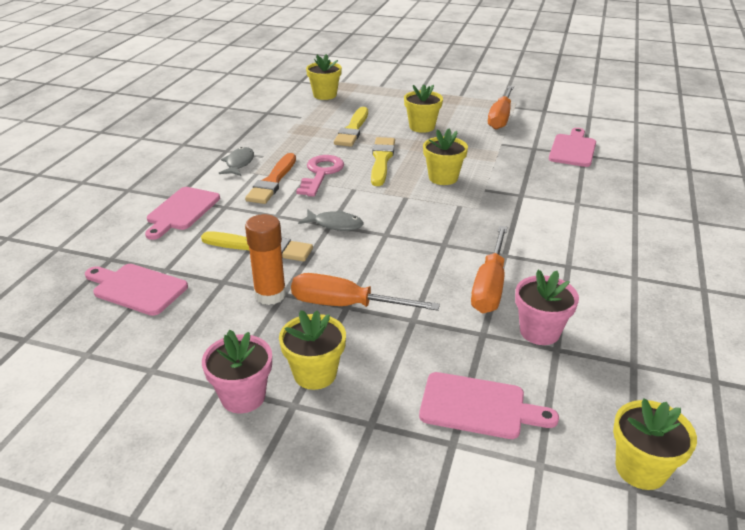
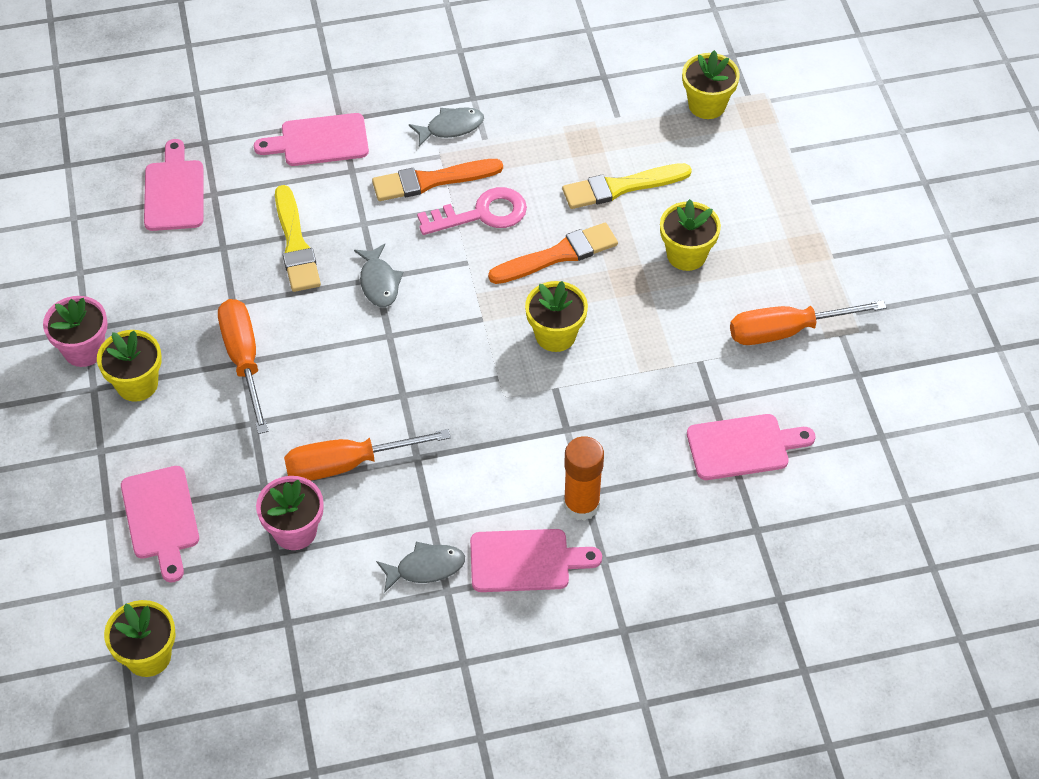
camera: 60 degrees right, 20 degrees up
(270, 295) = (224, 294): orange glue stick -> orange glue stick (581, 505)
(381, 160) = (558, 255): yellow brush -> orange brush
(609, 280) = (426, 568): none -> grey fish
(622, 239) = (526, 561): none -> pink cutting board

